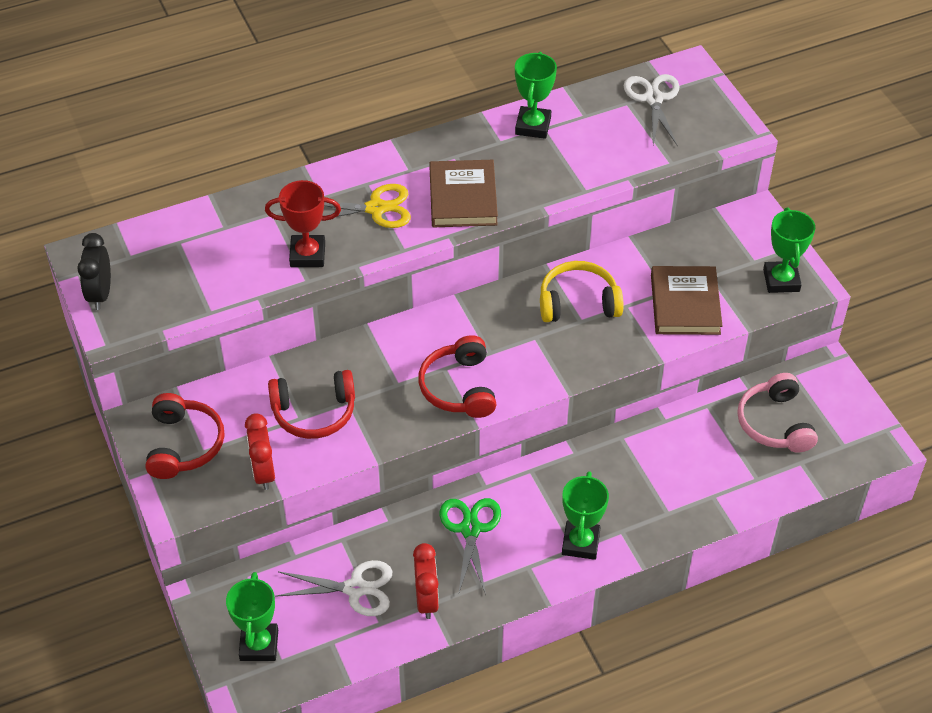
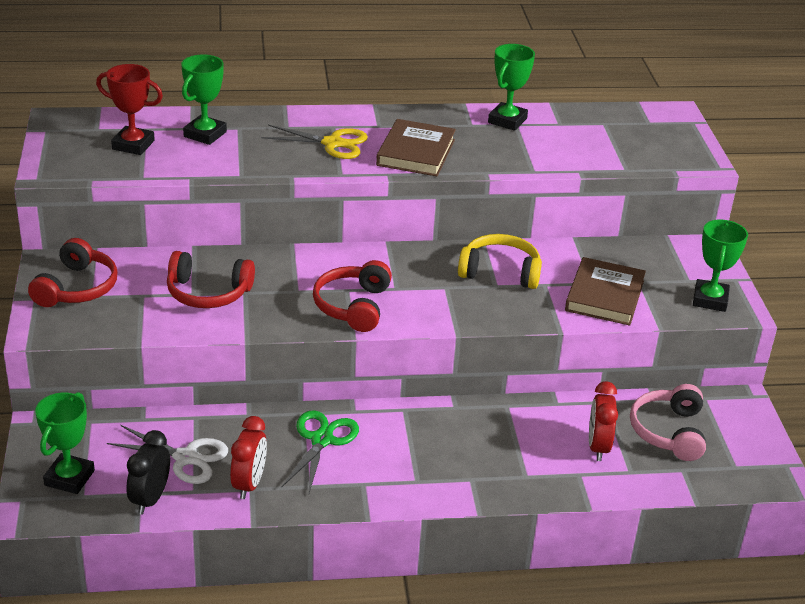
camera: 15 degrees right, 15 degrees down
(100, 294) = (55, 146): black clock -> black clock (150, 499)
(263, 472) = (135, 323): red clock -> red clock (598, 447)
(307, 255) = (252, 160): red trophy -> red trophy (133, 145)
(580, 543) = (425, 478): green trophy -> green trophy (205, 134)
(653, 99) = (630, 125): white scissors -> none

